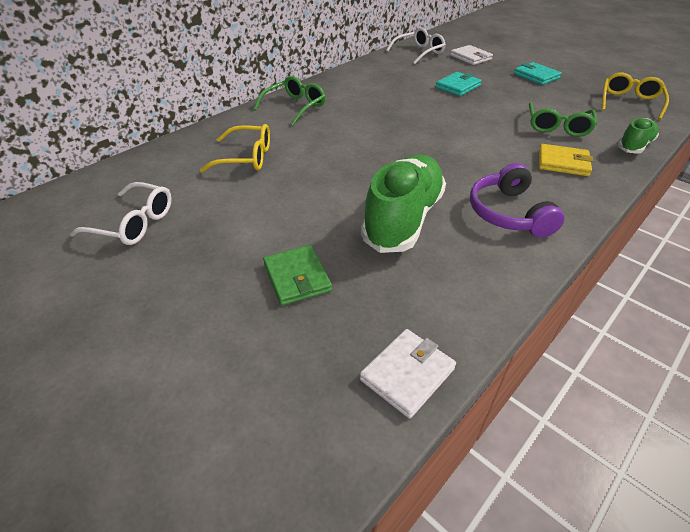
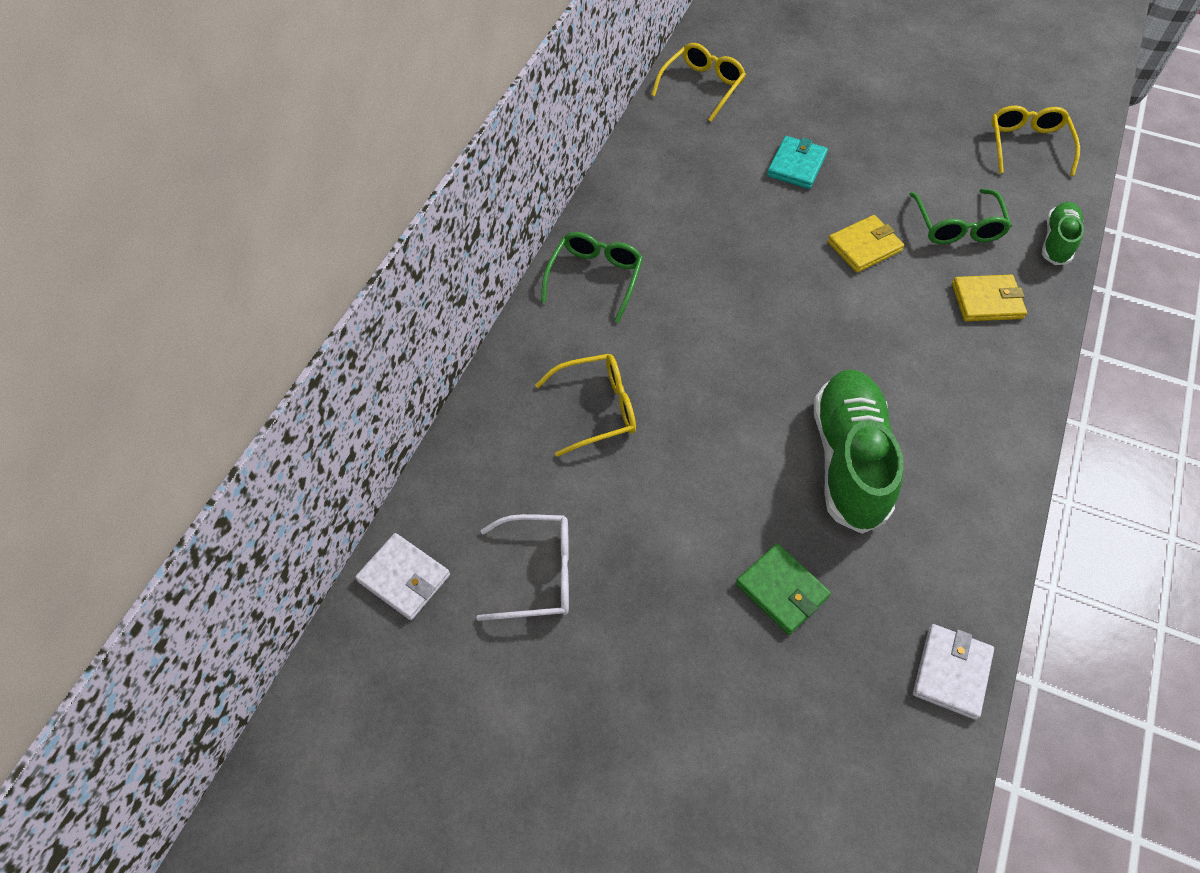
camera: 20 degrees left, 15 degrees up
(418, 52) = (701, 87): white glasses -> yellow glasses
(470, 57) = (783, 83): white wallet -> white wallet (404, 578)
(482, 124) = (864, 246): none -> yellow wallet
(509, 213) = (959, 413): purple headphones -> none
(536, 76) = (891, 110): turquoise wallet -> none

